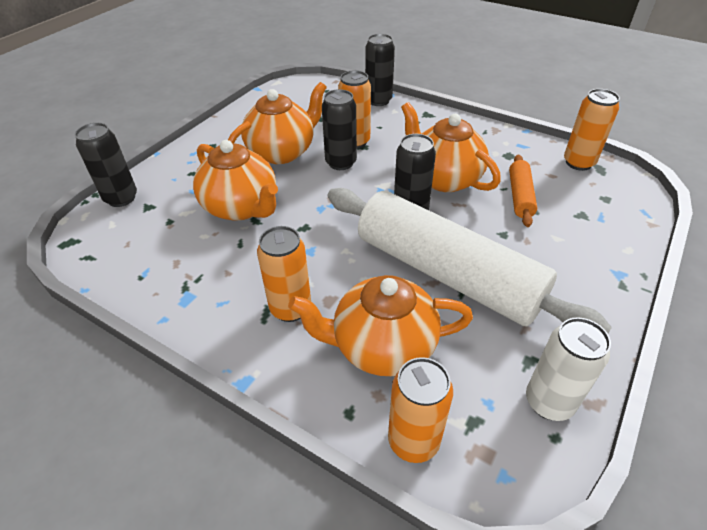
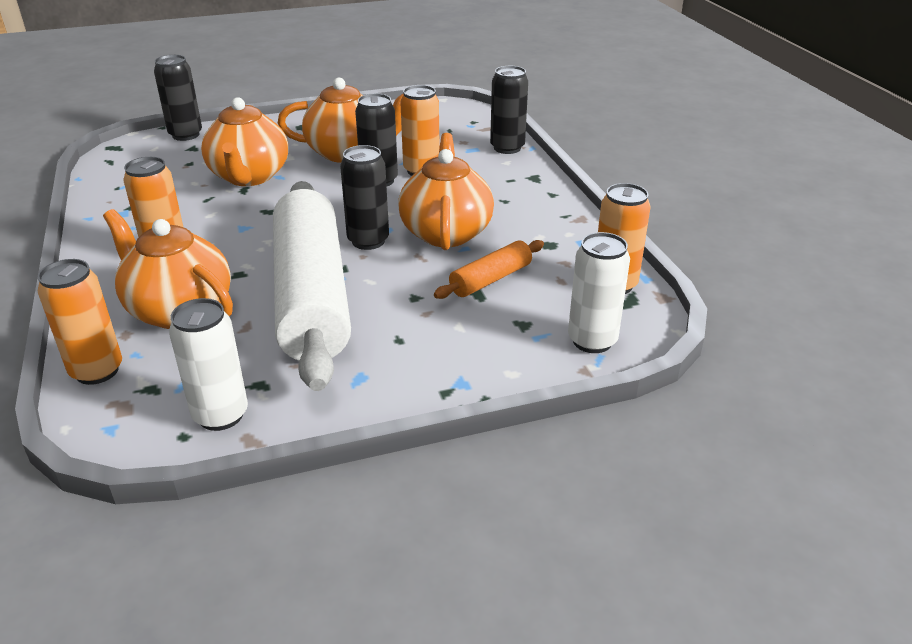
camera: 40 degrees right, 10 degrees down
(626, 204) = (592, 341): none -> white can

